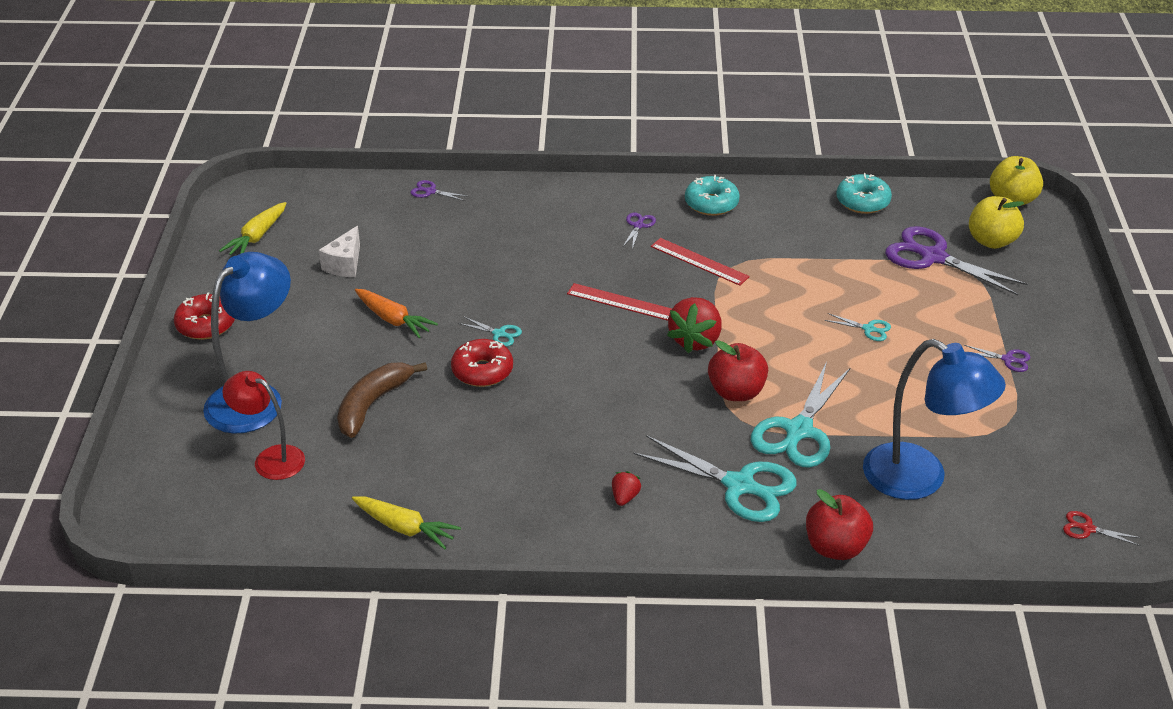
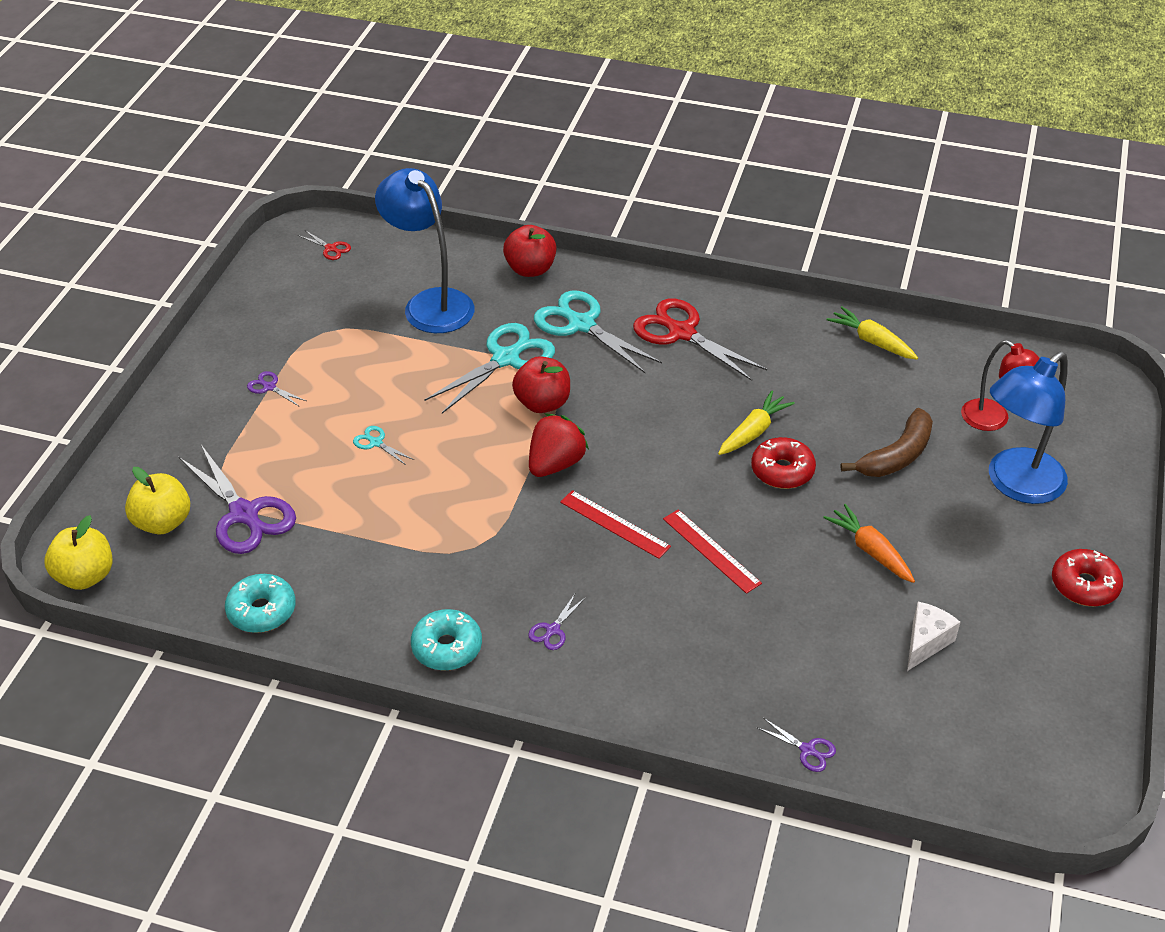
camera: 165 degrees left, 5 degrees up
(257, 237) = (1042, 713): yellow carrot -> yellow carrot (753, 431)
(499, 334) = (756, 510): turquoise scissors -> none
(625, 497) = (681, 332): red strawberry -> red scissors
(699, 261) = (505, 561): red ruler -> red ruler (711, 550)

